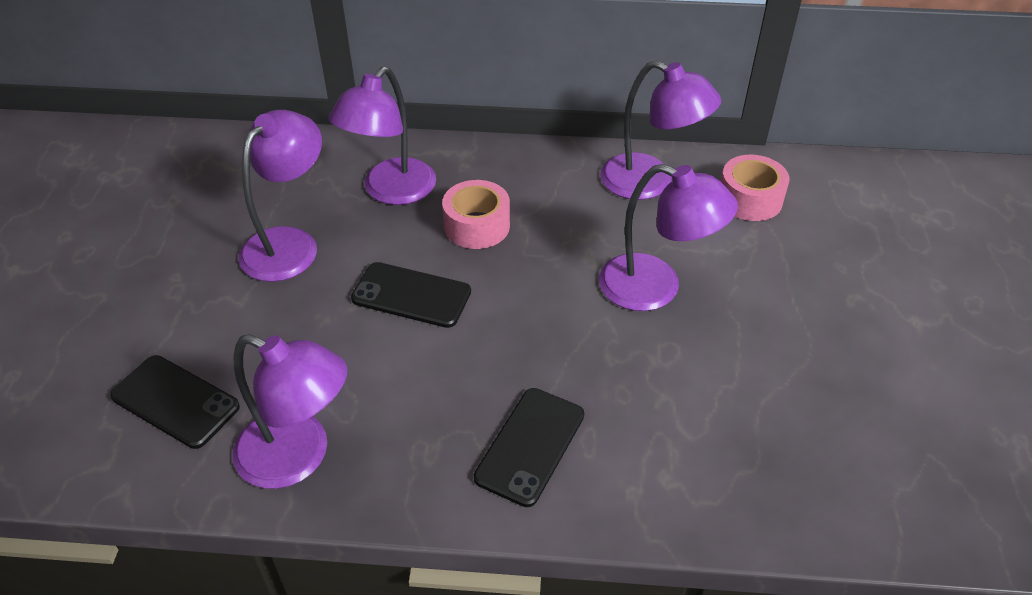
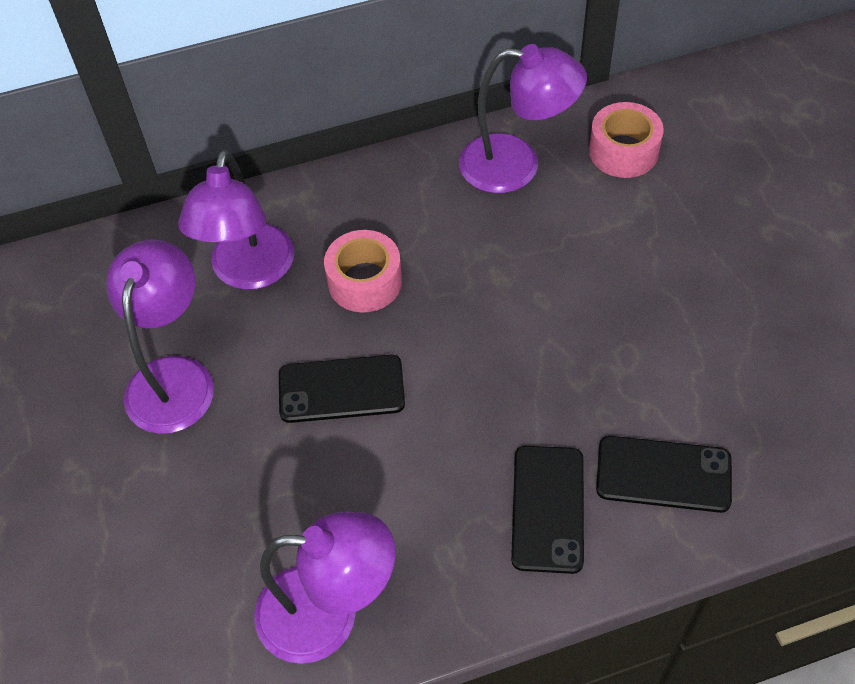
camera: 20 degrees left, 10 degrees up
(175, 401) = (162, 608): black phone -> black phone (663, 474)
(656, 288) = (581, 289): purple lamp -> none

